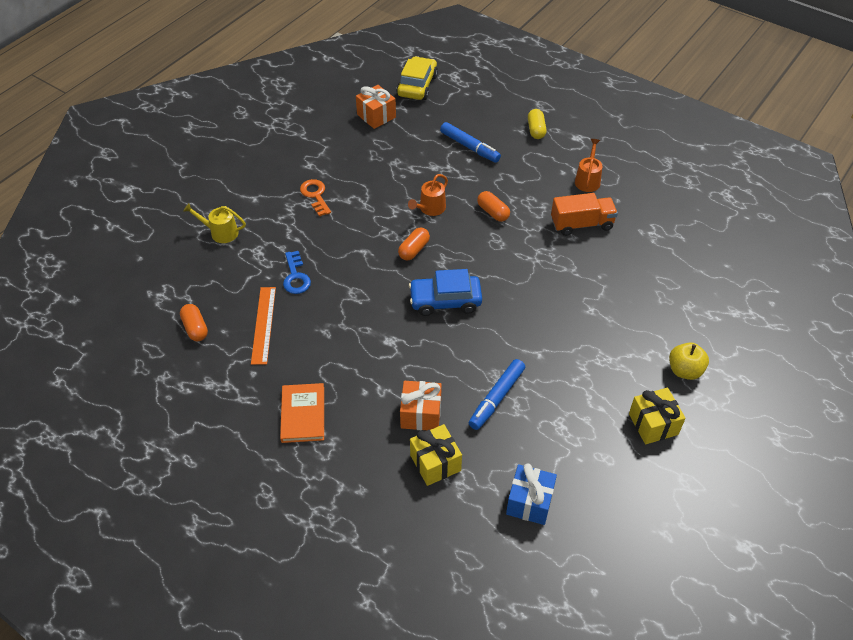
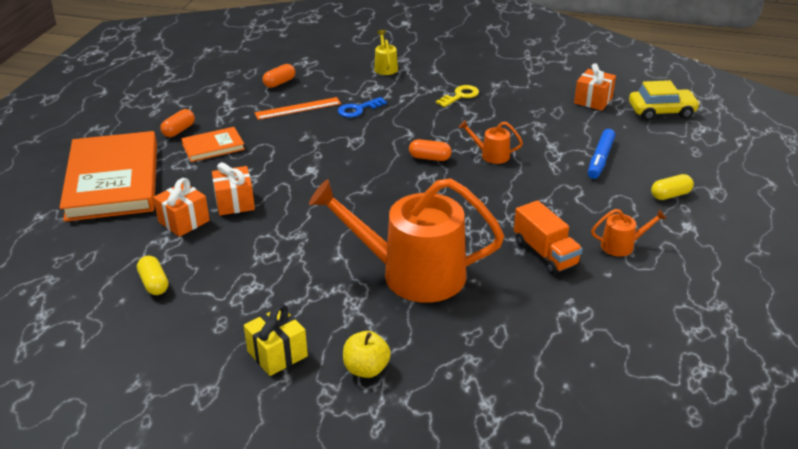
camera: 70 degrees right, 15 degrees down
(315, 195) = (460, 96): orange key -> yellow key
(326, 520) = (113, 180): none -> orange book
(435, 463) = (184, 221): yellow gift -> orange gift
(445, 301) = (376, 188): blue car -> none
(493, 212) = (516, 192): orange capsule -> orange capsule (179, 130)
(497, 398) = (270, 241): blue marker -> none
(529, 502) = (154, 283): blue gift -> yellow capsule
(580, 310) = (413, 274): none -> orange watering can

